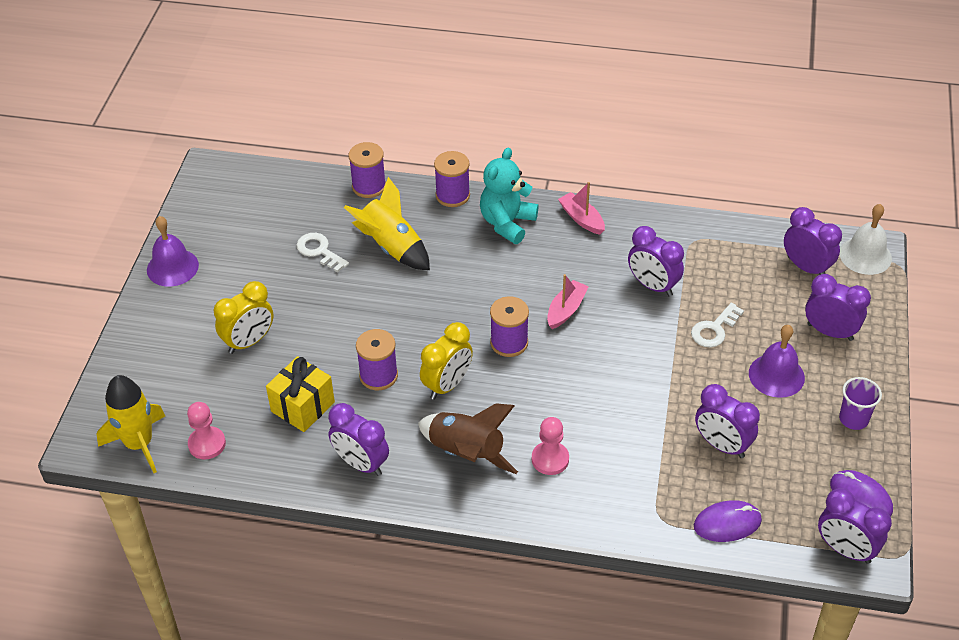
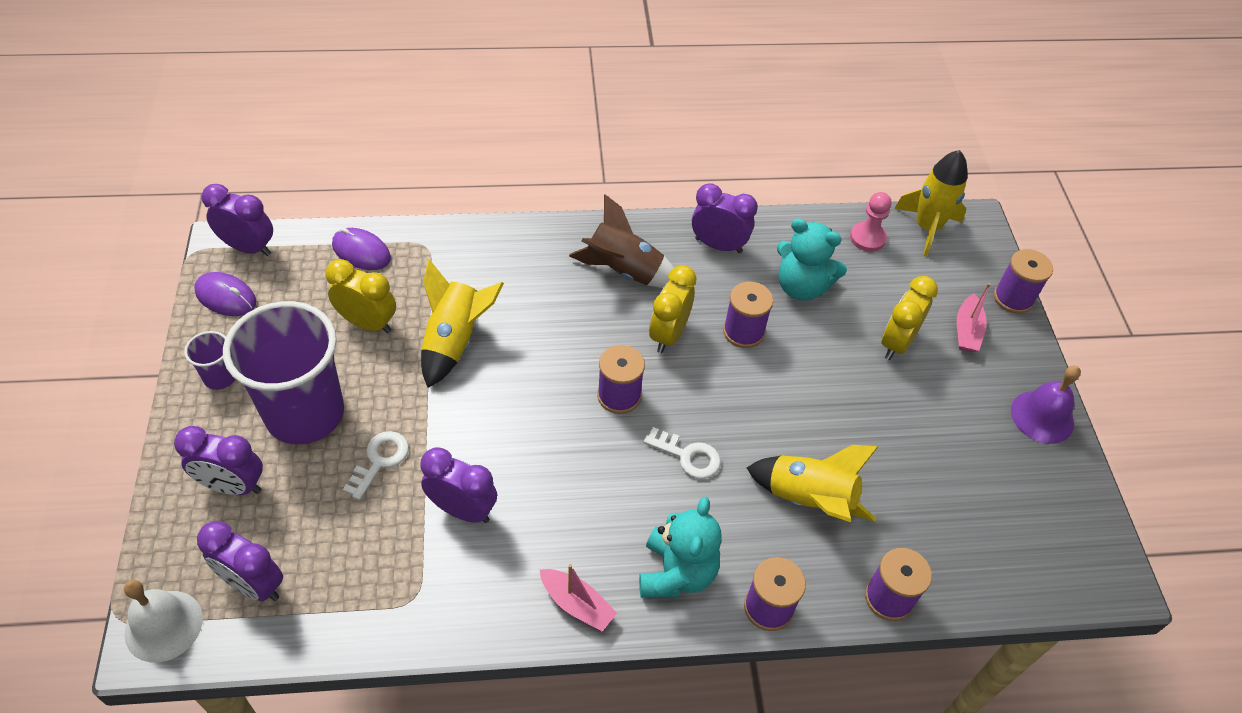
camera: 160 degrees right, 5 degrees up
(114, 361) = (1013, 298): none -> purple spool
(302, 407) = (801, 287): yellow gift -> turquoise teddy bear
(319, 251) = (892, 475): white key -> white key (688, 456)
(550, 459) = (541, 279): pink pawn -> none
(566, 310) = (564, 452): pink boat -> pink boat (967, 331)
(642, 414) = (455, 341): none -> yellow rocket
(722, 445) = (367, 323): purple clock -> yellow clock
(727, 523) = (361, 252): purple mouse -> purple mouse turned 60 degrees clockwise
(776, 375) = (305, 414): purple bell -> purple cup

